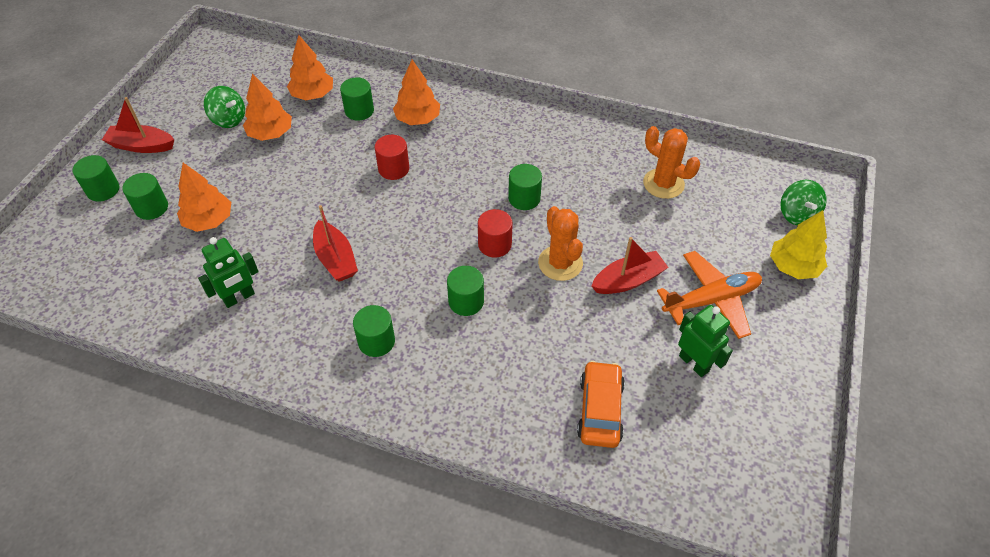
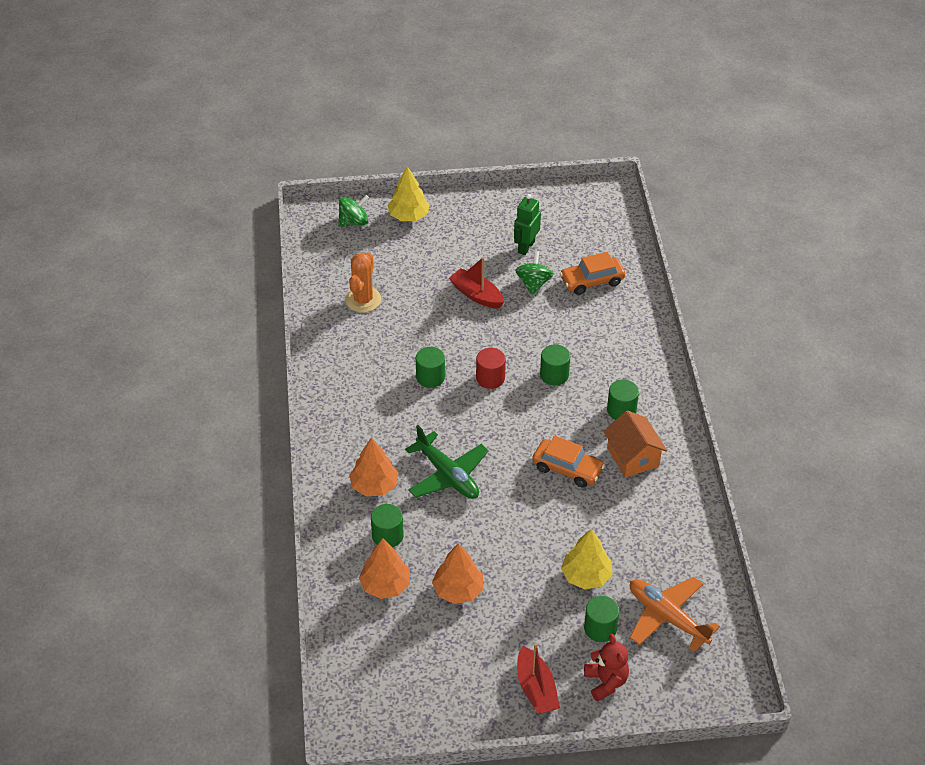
camera: 115 degrees left, 5 degrees down
(103, 190) = (606, 682): green cylinder -> red teddy bear
(209, 221) = (586, 576): orange tree -> yellow tree
(229, 119) = (459, 636): green spinning top -> green spinning top (533, 283)
(239, 298) = (643, 510): green robot -> none
(308, 321) = (633, 457): none -> orange house
(335, 259) = (567, 468): red boat -> orange car
(393, 169) = (448, 475): red cylinder -> green plane
(560, 263) = (484, 335): orange cactus -> none
(711, 300) = (466, 249): orange plane -> orange plane (667, 617)

